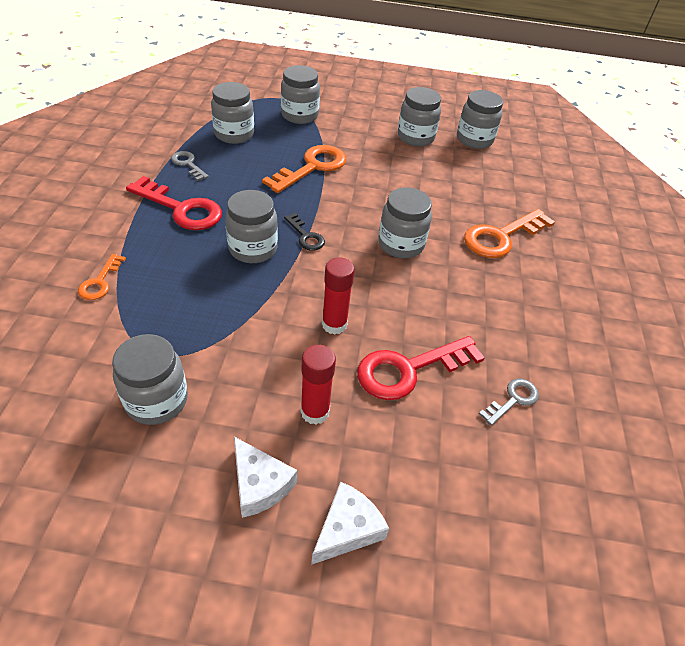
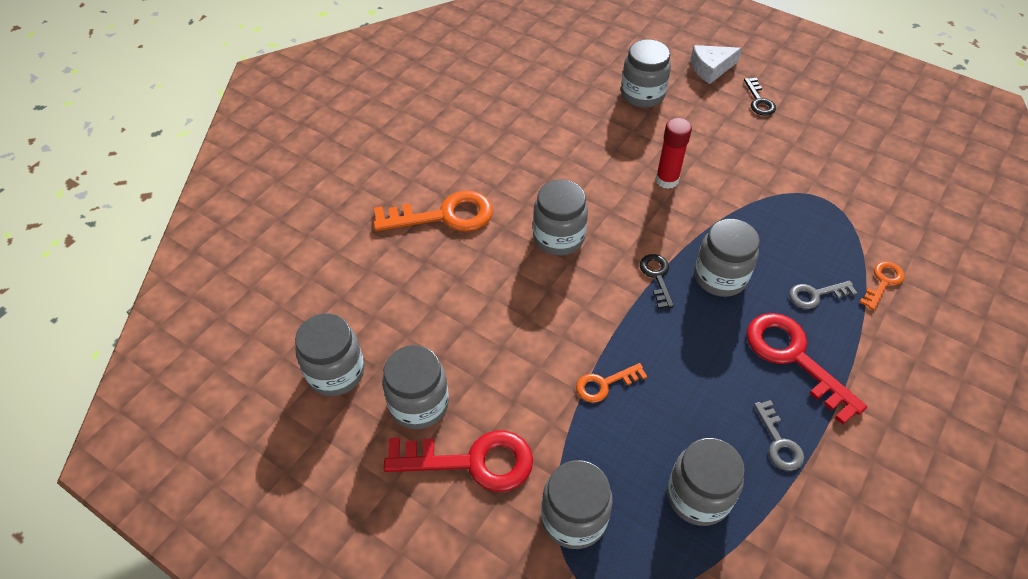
camera: 150 degrees left, 5 degrees up
(156, 400) = (826, 165): grey jar -> grey jar (642, 95)
(259, 484) = (759, 101): white cheese -> black key
(312, 167) = (604, 384): orange key -> orange key, size x0.53
(315, 412) = (708, 126): red glue stick -> none
(408, 369) = (623, 132): red key -> red key (472, 461)
(513, 400) = (557, 94): grey key -> grey key (815, 295)

